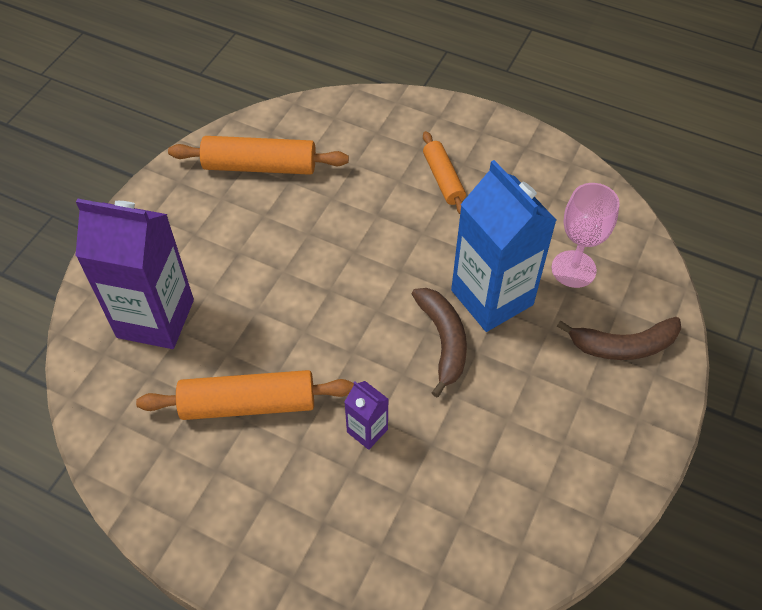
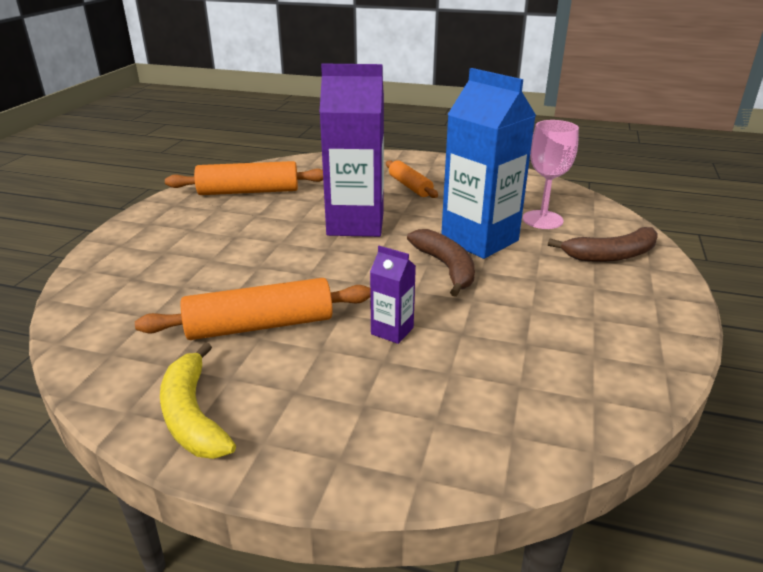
camera: 10 degrees left, 25 degrees down
(155, 318) = (155, 280): purple carton -> purple carton (355, 224)
(183, 510) = (193, 416): none -> yellow banana

